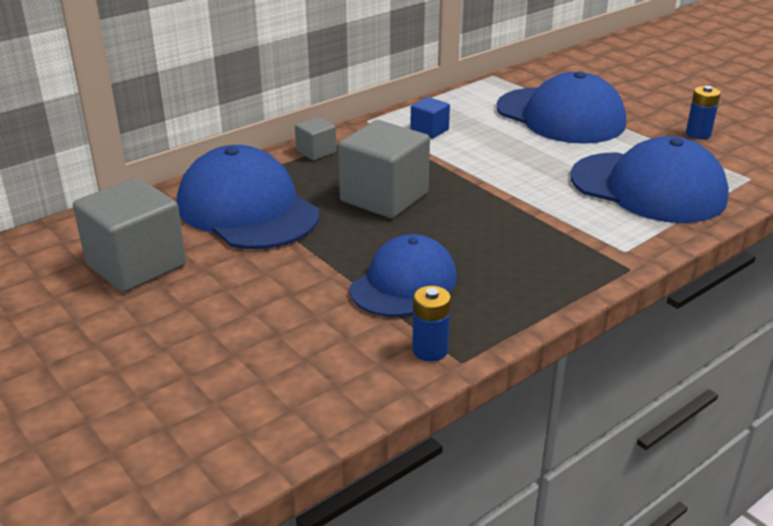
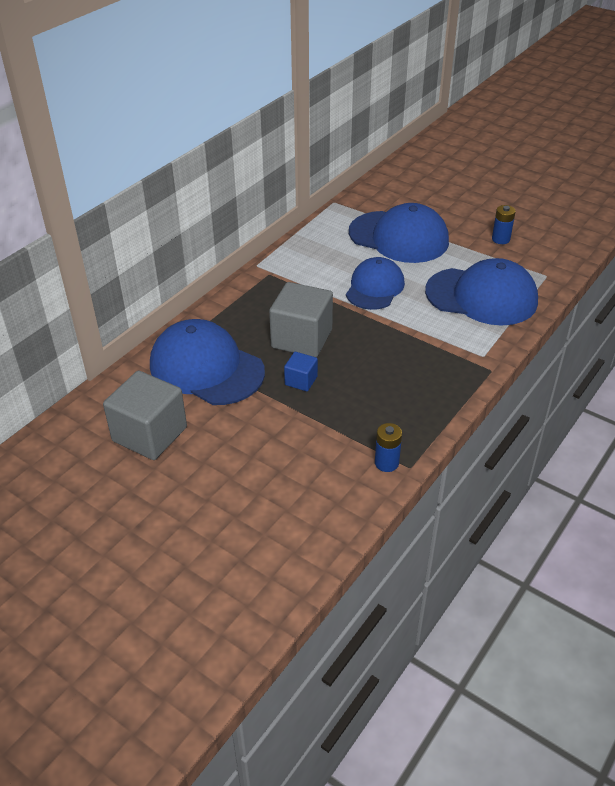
camera: 15 degrees left, 10 degrees up
(316, 152) = (232, 303): grey cube -> none
(404, 283) = (347, 412): blue cap -> blue cap (375, 287)
(429, 130) = (308, 267): blue cube -> blue cube (301, 380)

